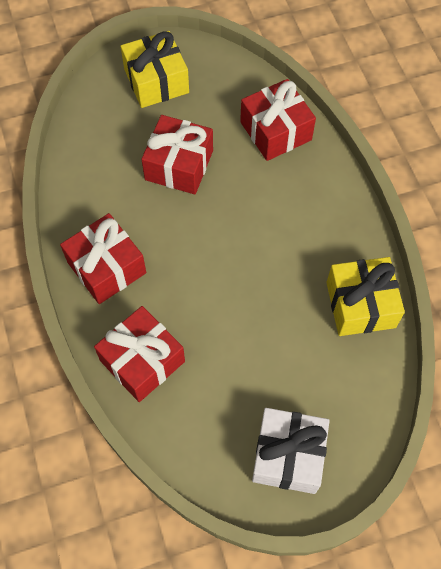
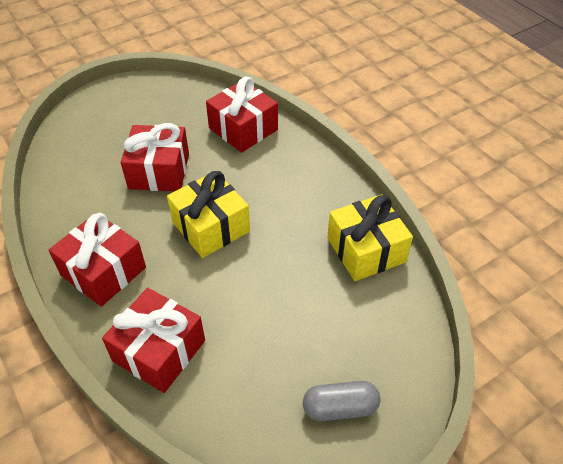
camera: 15 degrees left, 15 degrees down
(156, 81) = (123, 112): yellow gift -> yellow gift (211, 227)
(288, 455) = (340, 407): white gift -> grey capsule

